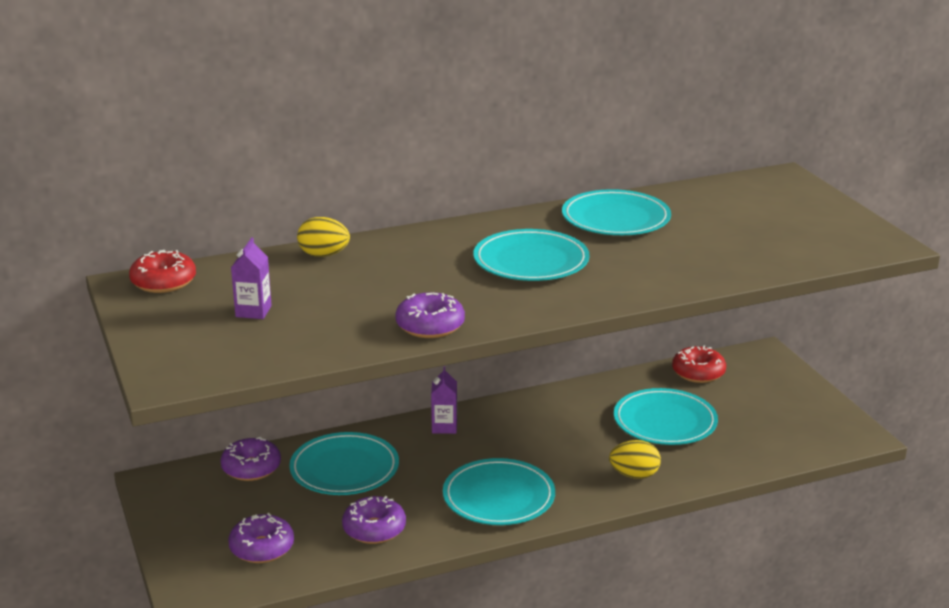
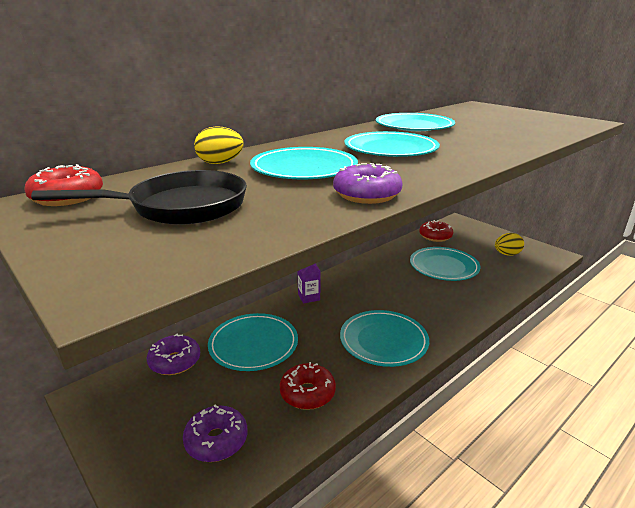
camera: 20 degrees left, 0 degrees up
(253, 311) = (181, 207): purple carton -> black pan
(374, 529) = (307, 393): purple donut -> red donut
(403, 278) = (304, 168): none -> turquoise plate
(634, 475) = (458, 304): yellow egg -> yellow egg (507, 254)

